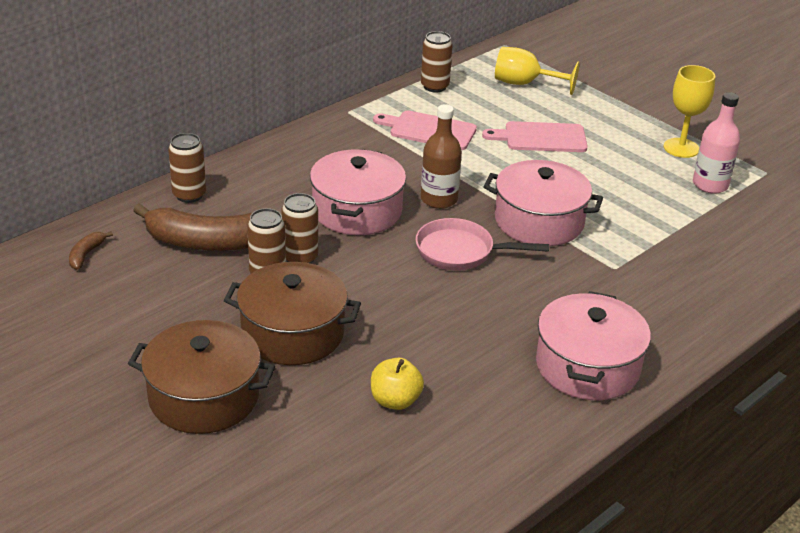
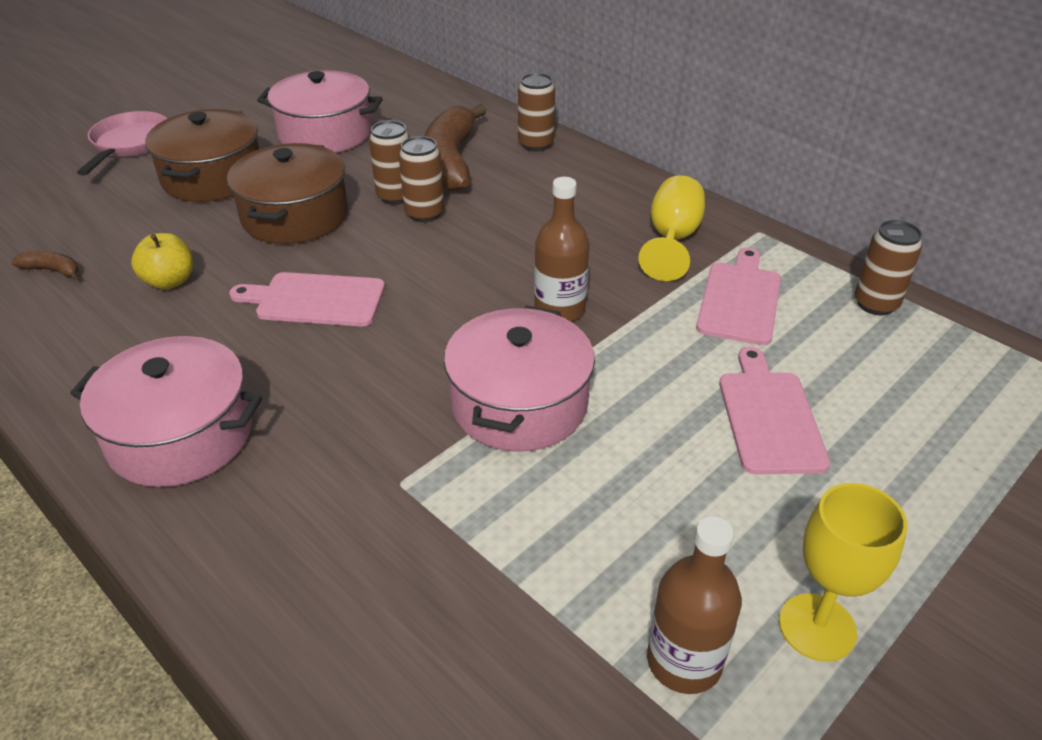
camera: 90 degrees right, 5 degrees up
(86, 255) = (428, 107): brown banana -> brown banana (53, 270)
(357, 211) = (522, 246): pink pot -> pink pot (325, 133)
(425, 312) = (315, 300): none -> pink cutting board
(460, 252) = (439, 327): pink pan -> pink pan (130, 144)
(524, 84) = (950, 404): yellow goblet -> yellow goblet (672, 239)
(710, 185) = (684, 661): pink bottle -> brown bottle

